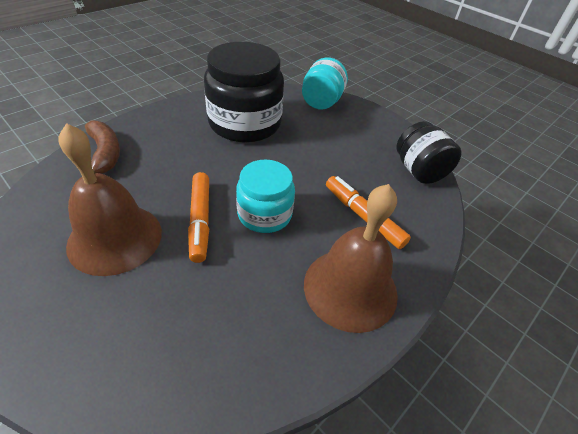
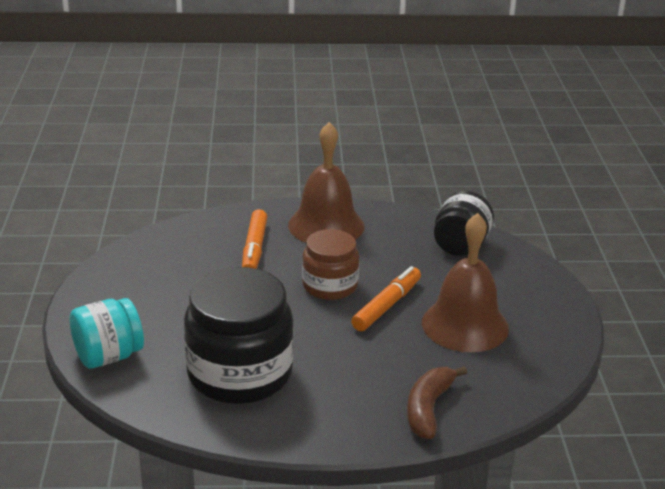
camera: 135 degrees left, 15 degrees down
(264, 214) = (330, 286): turquoise jar -> brown jar
(419, 171) = (147, 250): black jar -> black jar (460, 246)

